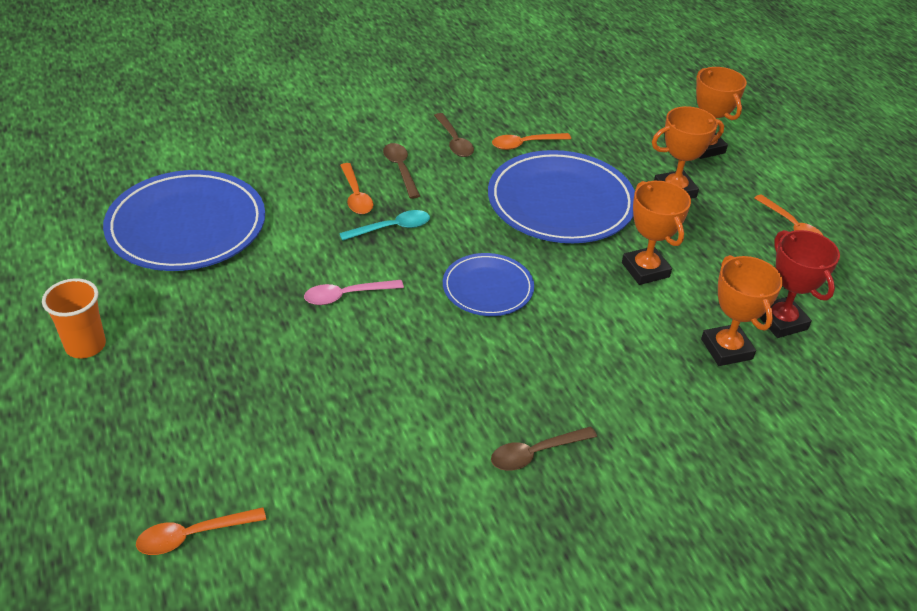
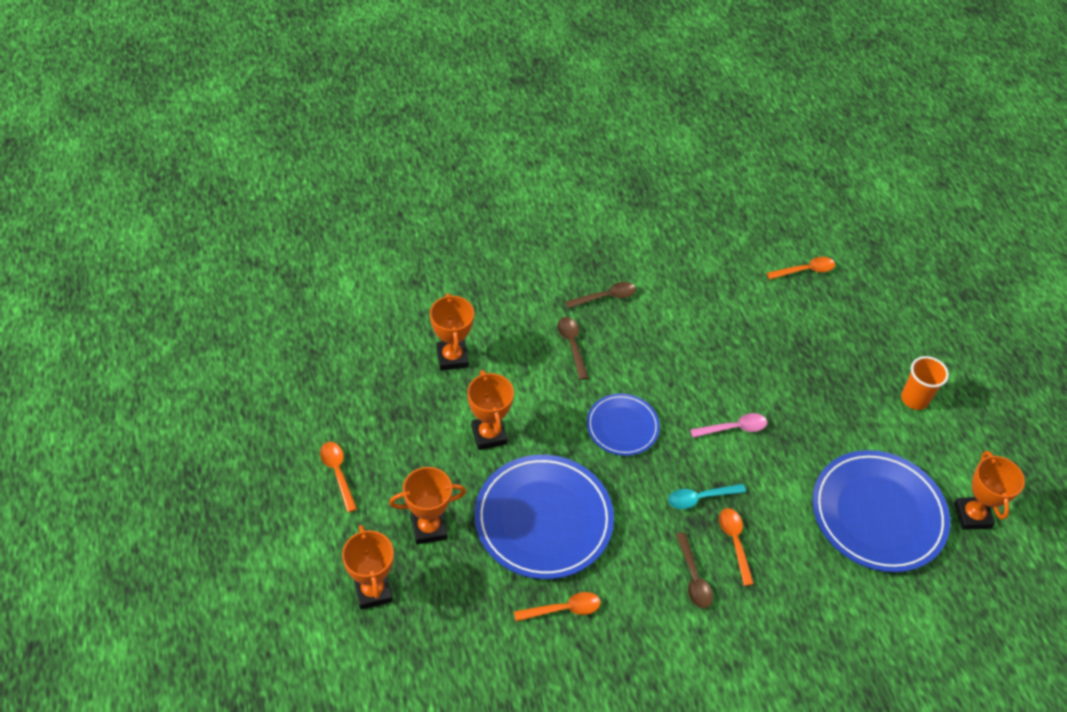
camera: 175 degrees left, 10 degrees up
(73, 230) = (972, 515): none -> orange trophy
(454, 141) = (637, 619): brown spoon -> brown spoon (572, 345)
(781, 321) = (399, 377): red trophy -> none

